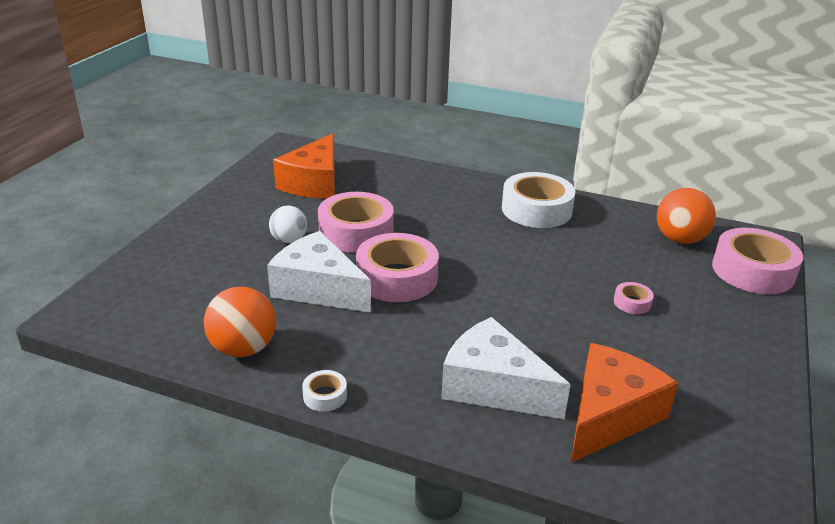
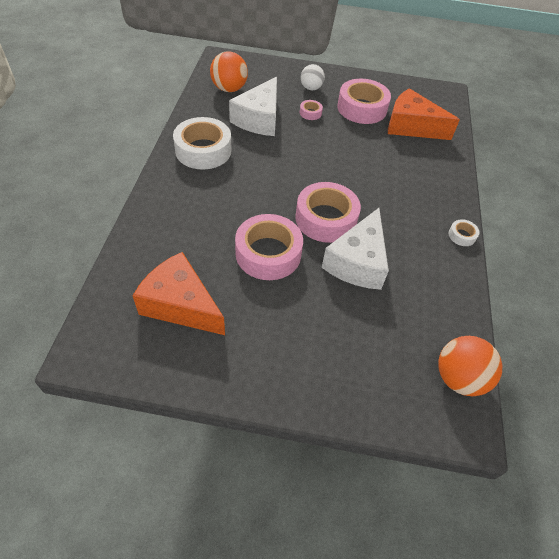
camera: 105 degrees left, 20 degrees up
(243, 349) = (444, 288): orange ball -> orange ball (459, 378)
(289, 240) = (296, 298): white ball -> white ball (311, 88)
(314, 183) = (180, 304): orange cheese -> orange cheese turned 150 degrees counterclockwise
(493, 386) = (413, 166): white cheese -> white cheese (259, 119)
(753, 271) = (258, 67): pink tape -> pink tape (362, 108)

